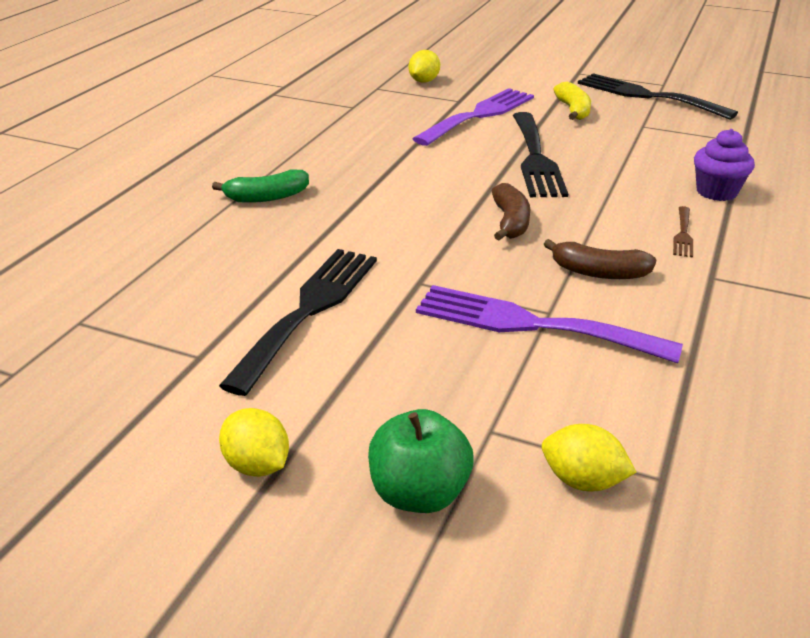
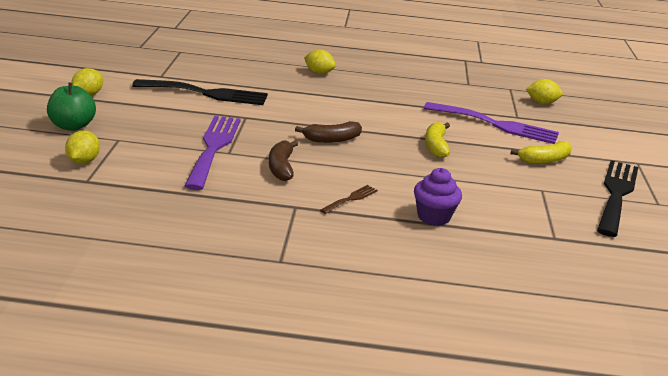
camera: 70 degrees right, 5 degrees down
(267, 197) = (319, 73): green banana -> yellow lemon
(535, 158) = (436, 146): black fork -> yellow banana
(683, 234) = (351, 199): brown fork -> brown fork turned 135 degrees clockwise

